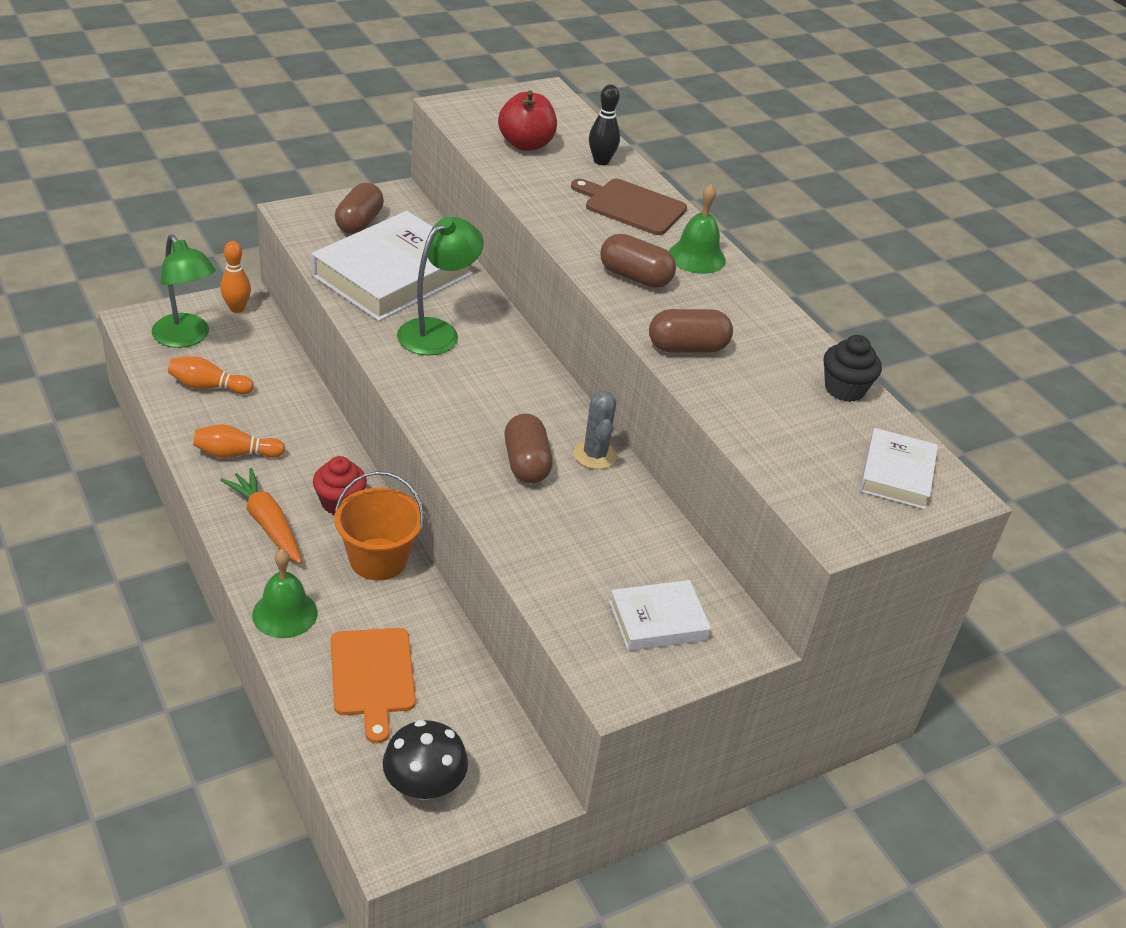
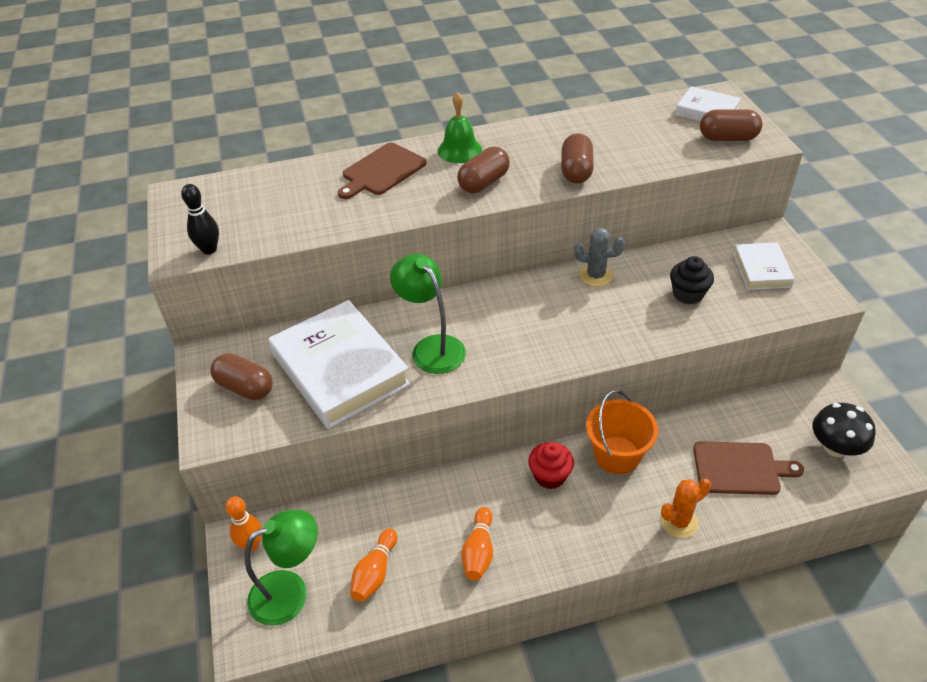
camera: 70 degrees left, 5 degrees up
(266, 523) = (572, 530): orange carrot -> none
(285, 613) = (679, 521): green bell -> orange cactus
(372, 676) = (740, 468): orange cutting board -> brown cutting board
(526, 144) = (265, 216): red apple -> none
(526, 463) = (605, 313): brown capsule -> brown capsule (727, 138)
(601, 161) = (307, 178): black bowling pin -> black bowling pin (209, 249)
(844, 389) = (621, 114): black cupcake -> black cupcake (688, 294)

